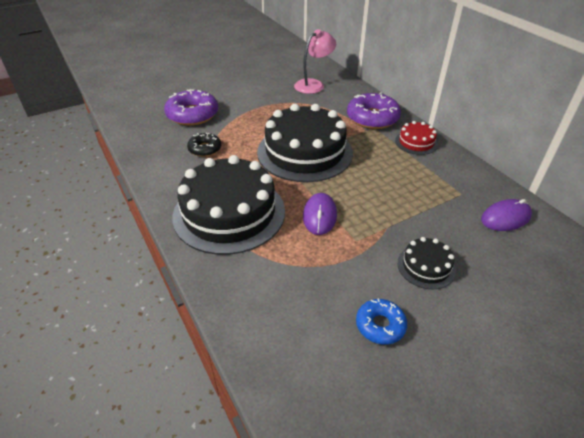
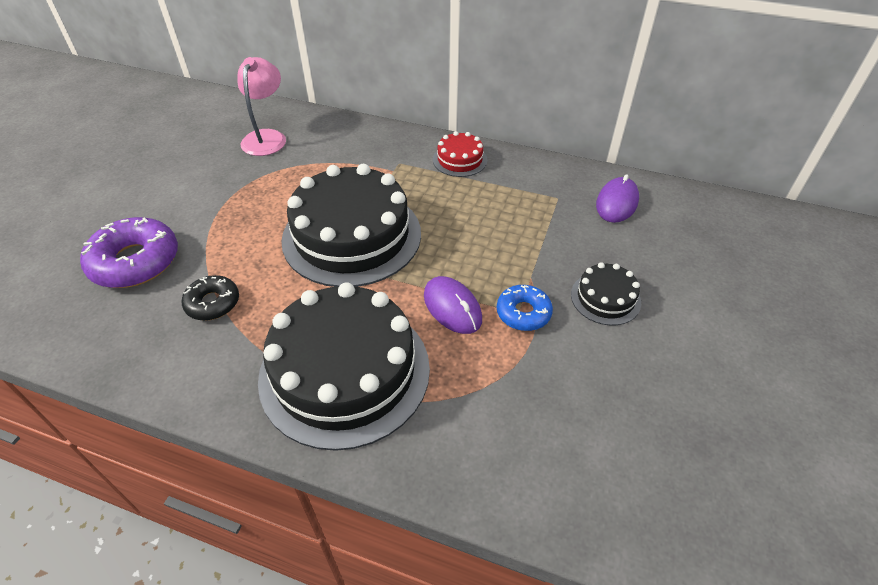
camera: 40 degrees left, 5 degrees up
(372, 118) = (384, 151): purple donut -> none
(380, 325) = (631, 390): blue donut -> blue donut (523, 313)

